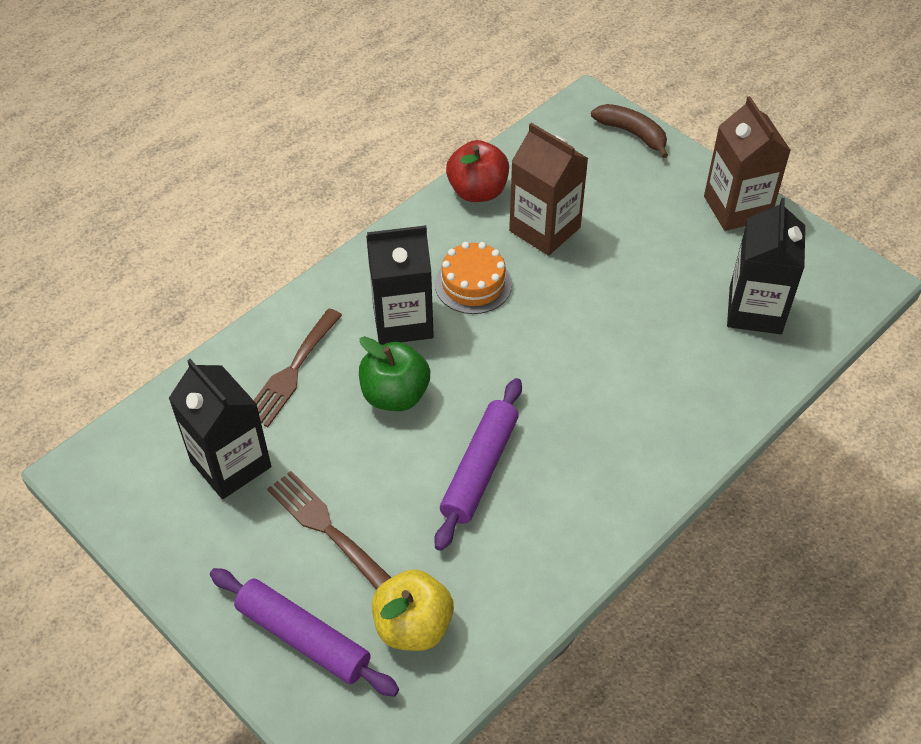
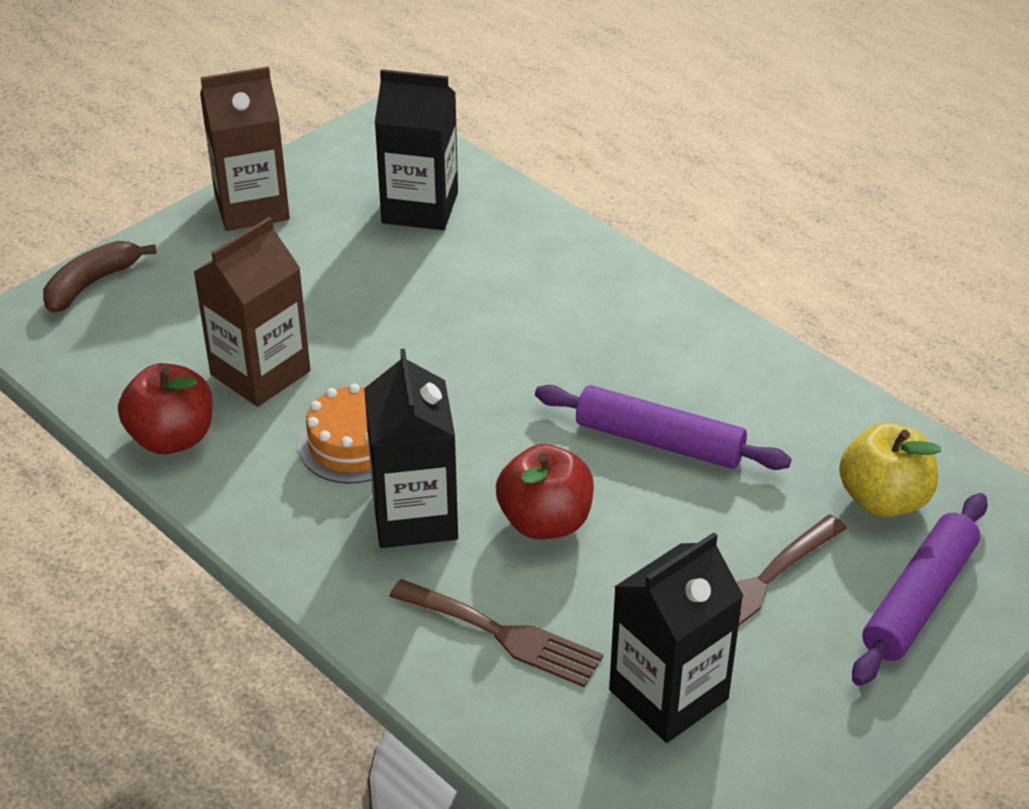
camera: 90 degrees left, 10 degrees down
(395, 395) = (545, 521): green apple -> red apple

